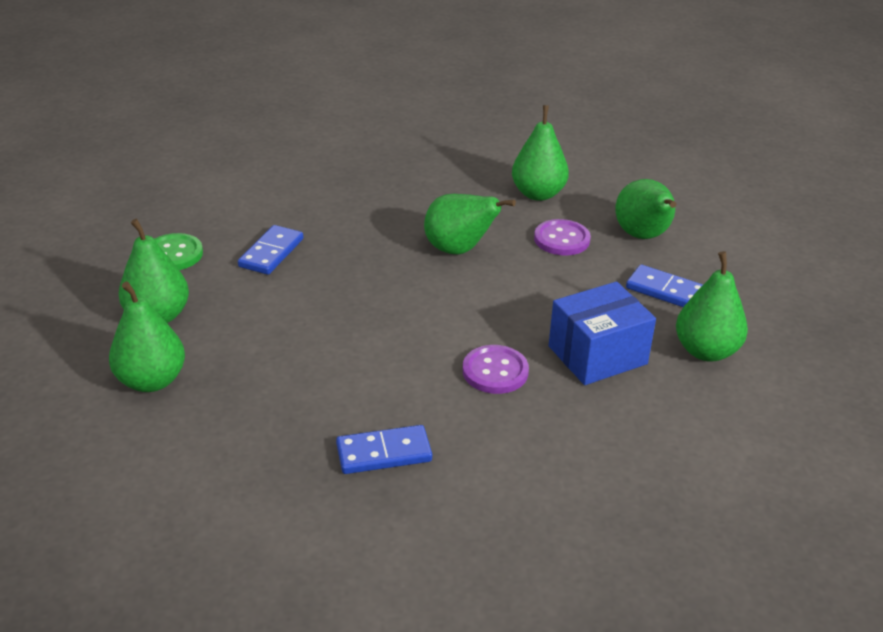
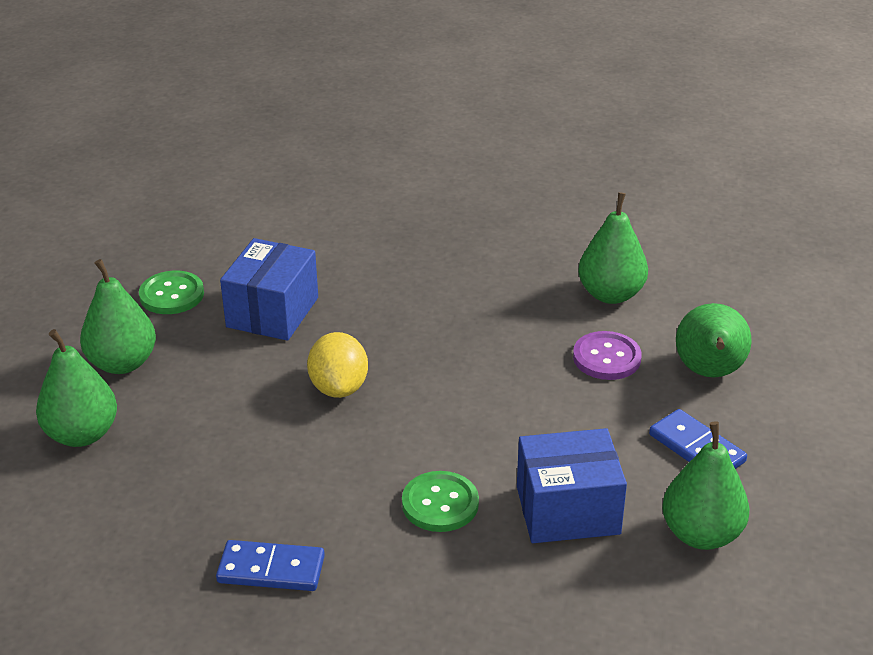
camera: 20 degrees right, 0 degrees up
(271, 253) = (272, 312): blue domino -> blue box
(361, 300) = (339, 387): none -> yellow lemon
(459, 250) = (479, 348): green pear -> none
(495, 371) = (440, 504): purple button -> green button

